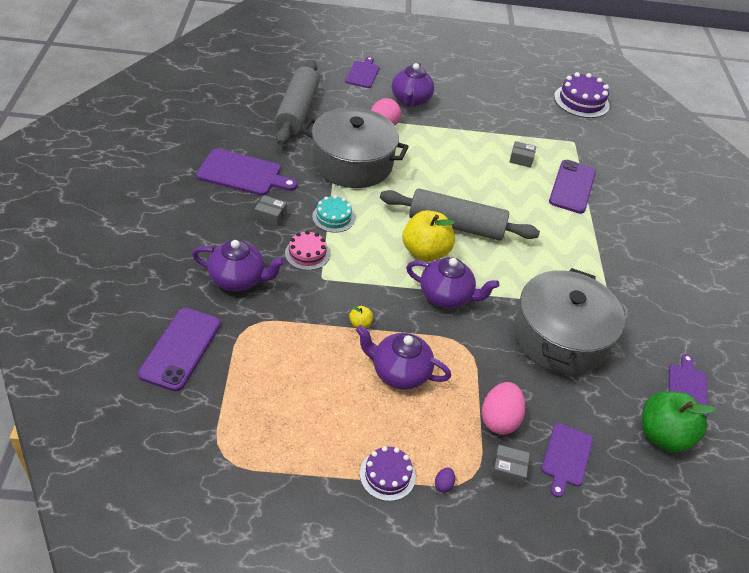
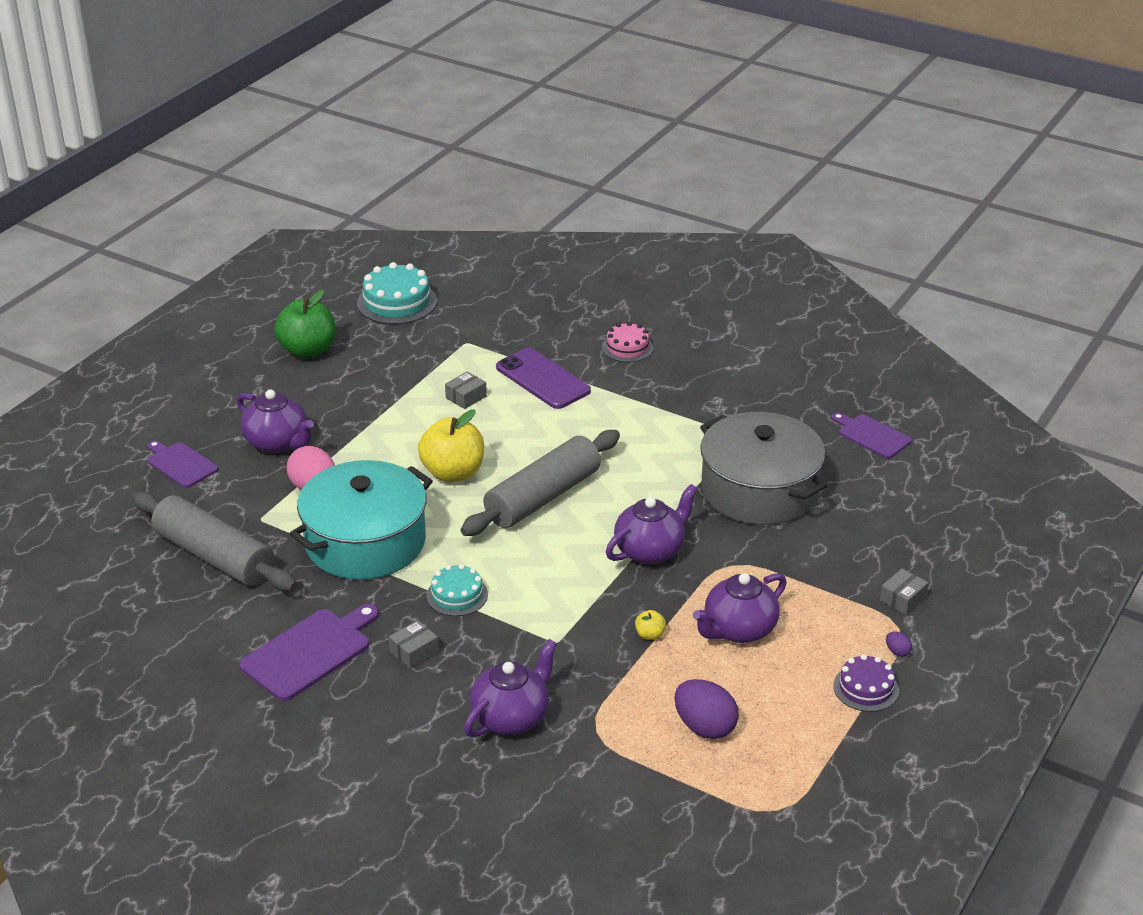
camera: 55 degrees left, 10 degrees down
(181, 349) = (596, 803): purple phone -> none
(286, 385) = (704, 727): none -> purple egg
(307, 254) = (506, 640): pink cake -> pink cake (627, 347)
(352, 163) = (365, 542): grey pot -> turquoise pot
(425, 252) = (570, 539): yellow apple -> yellow apple (453, 473)
(499, 419) = (840, 580): pink egg -> none
(566, 457) = (908, 553): purple cutting board -> none
(581, 101) = (397, 302): purple cake -> turquoise cake
(663, 435) = (916, 478): green apple -> green apple (308, 350)

